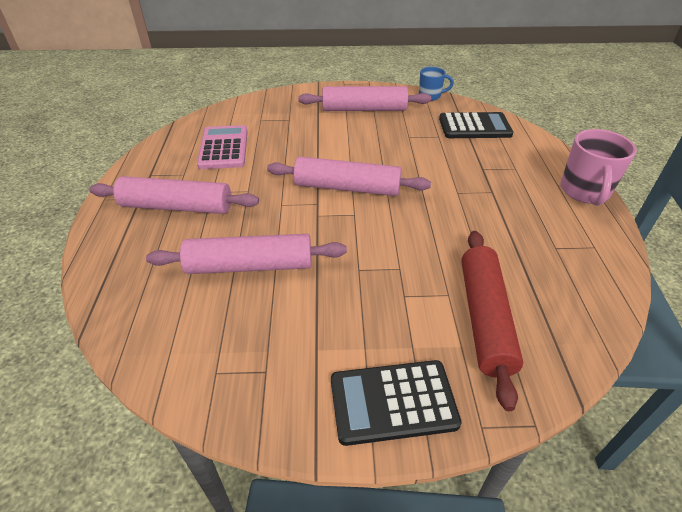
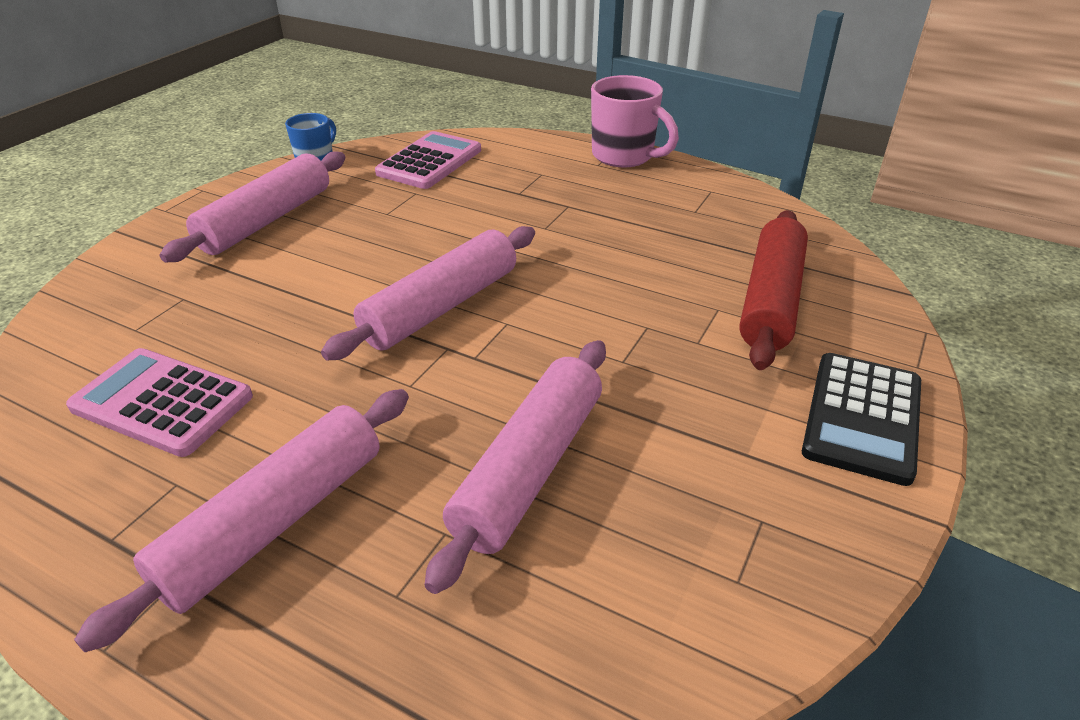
camera: 60 degrees left, 5 degrees down
(474, 127) = (429, 162): black calculator -> pink calculator
(485, 318) = (771, 300): red rolling pin -> red rolling pin turned 75 degrees clockwise

